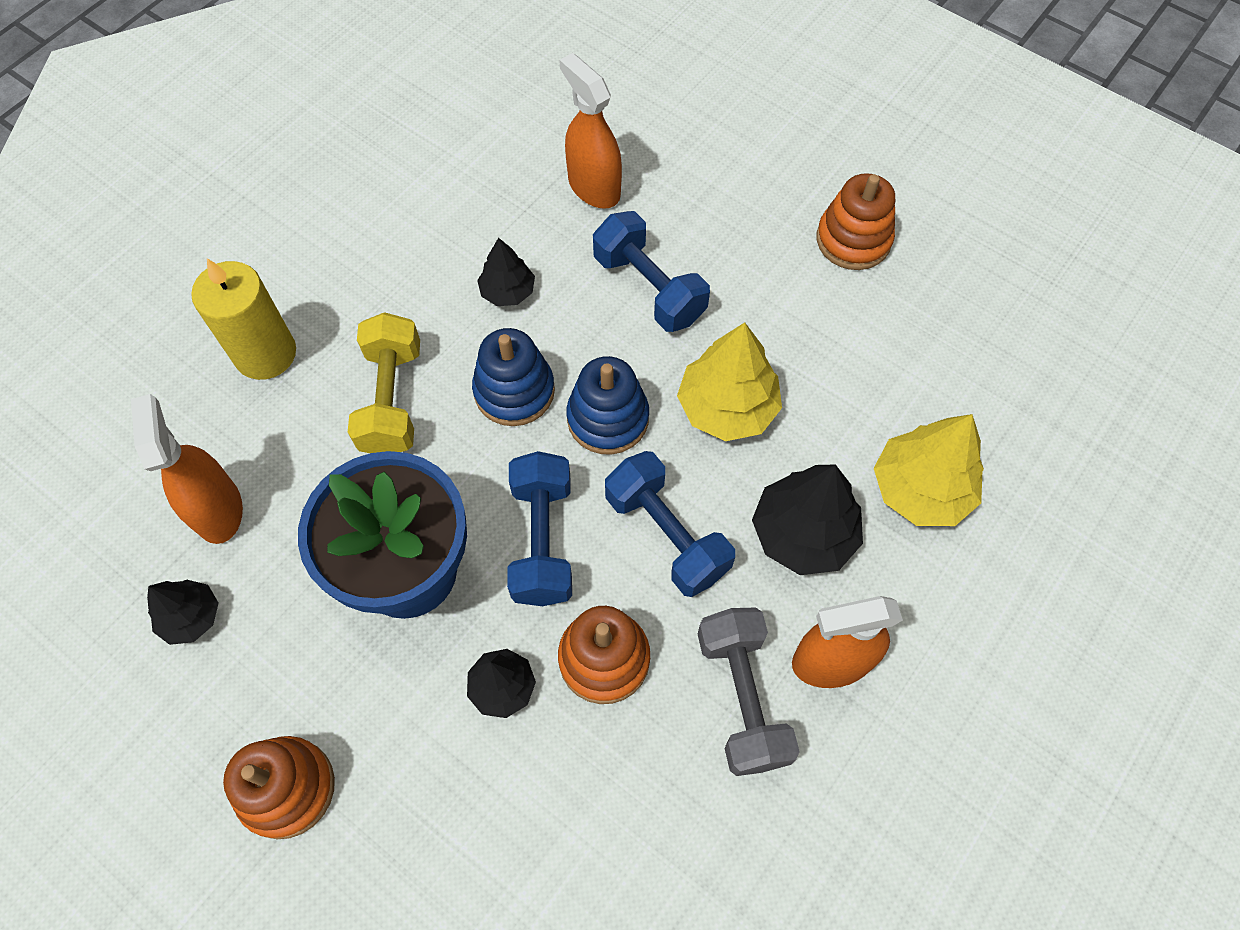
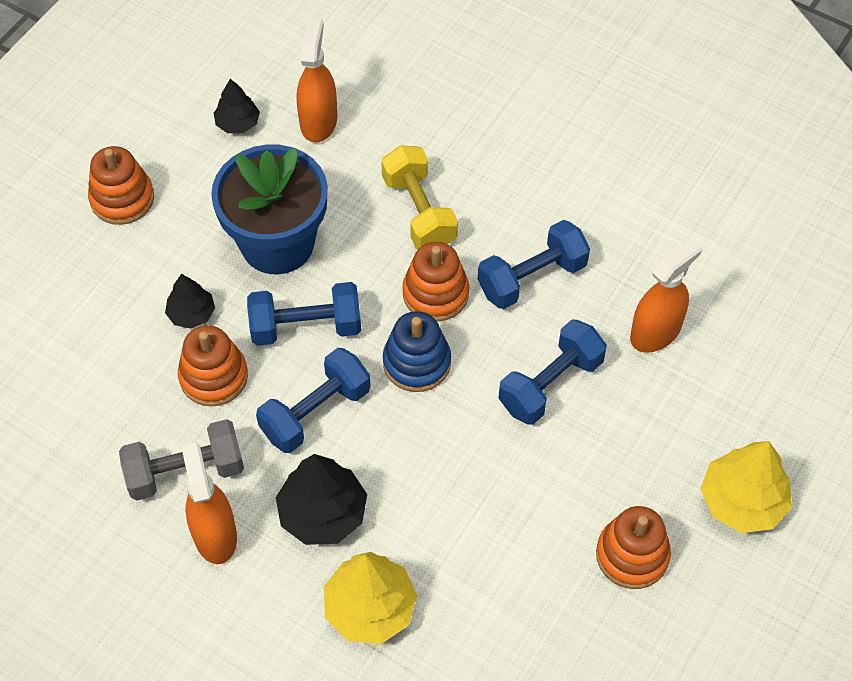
camera: 85 degrees right, 5 degrees down
(218, 509) = (318, 121): orange spray bottle -> orange spray bottle turned 60 degrees counterclockwise
(265, 354) = (451, 124): yellow candle -> none
(392, 399) = (419, 212): yellow dumbbell -> yellow dumbbell turned 75 degrees clockwise
(508, 291) = (532, 278): black tree -> blue dumbbell
(514, 391) = (435, 293): blue stacking toy -> orange stacking toy
(727, 407) = (436, 451): yellow tree -> yellow tree (742, 501)

